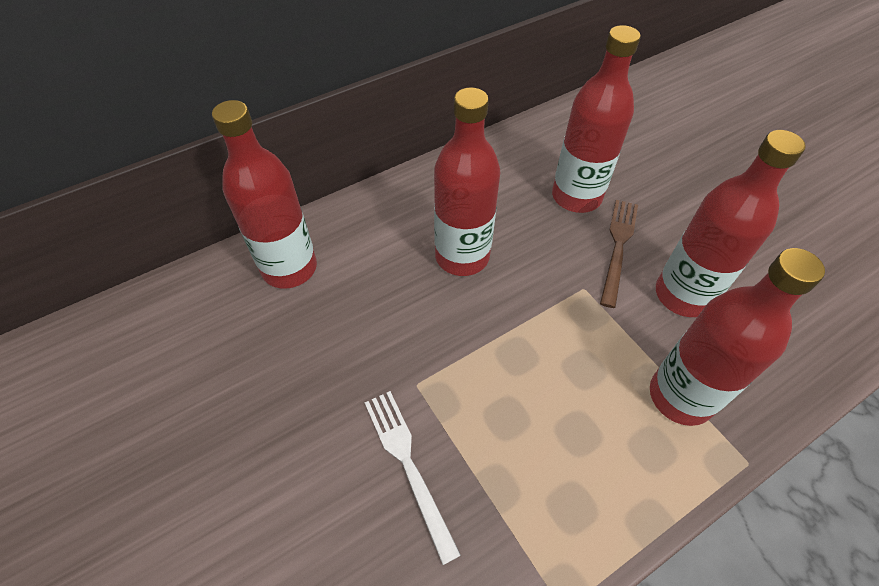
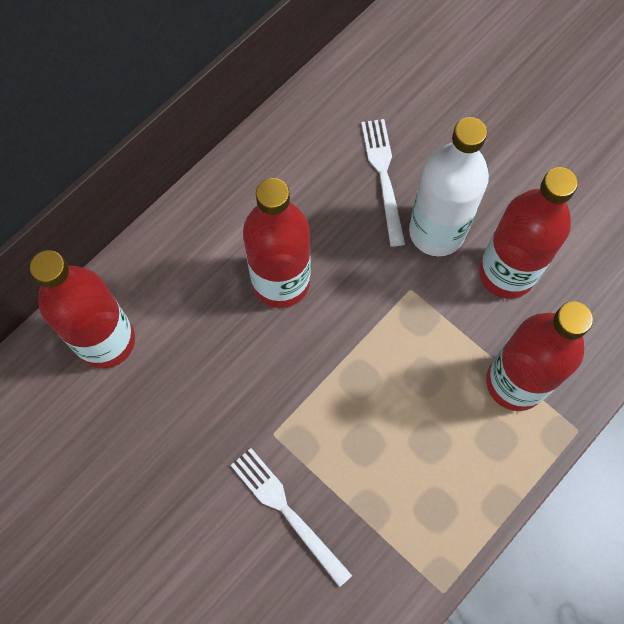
camera: 15 degrees left, 15 degrees up
(576, 197) = (383, 177): red bottle -> white fork
(618, 247) = (436, 232): brown fork -> white bottle

